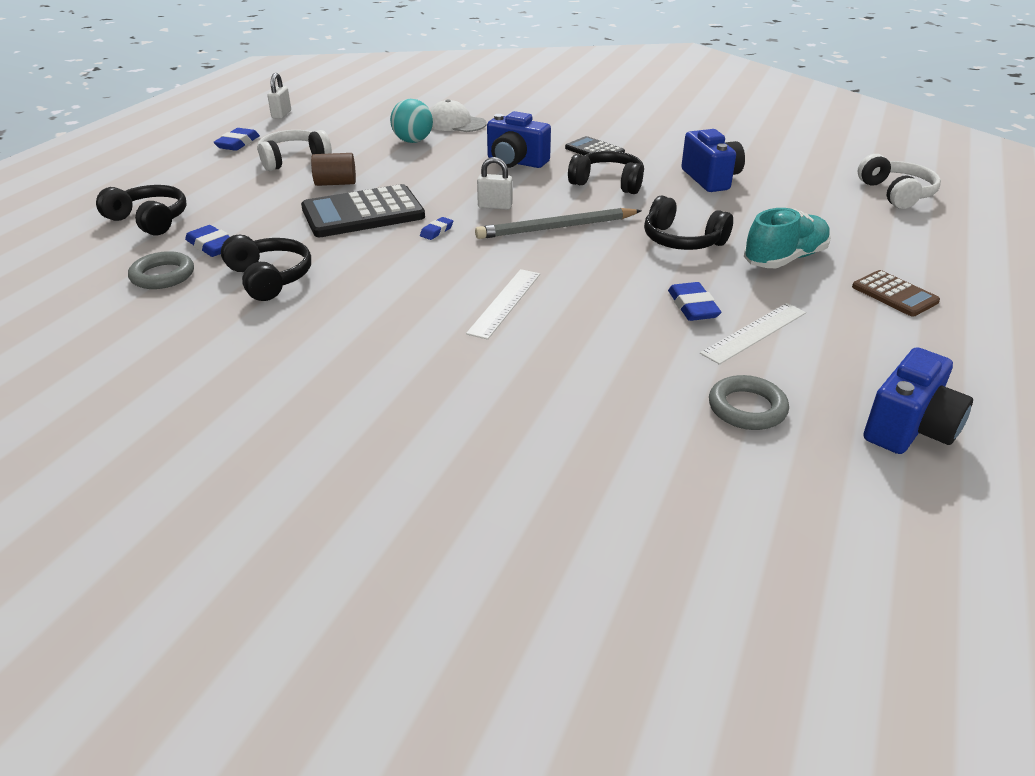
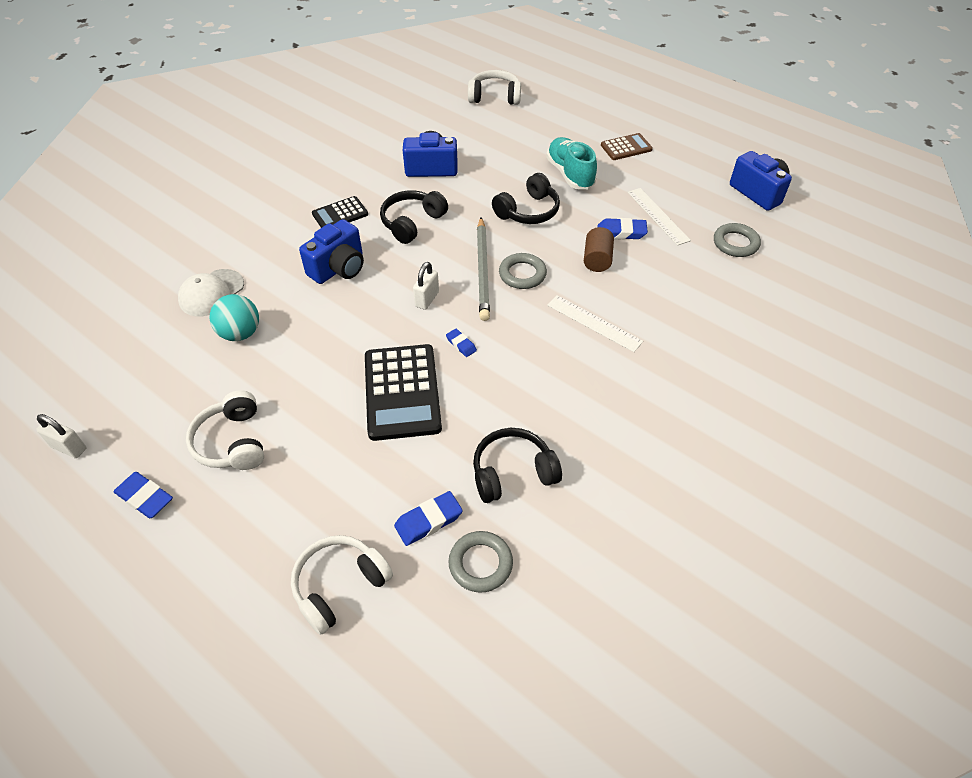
camera: 75 degrees left, 15 degrees up
(149, 220) = (339, 586): black headphones -> white headphones
(335, 183) = (320, 408): brown cylinder -> brown cylinder (597, 260)
(564, 250) = (522, 274): none -> grey ring

